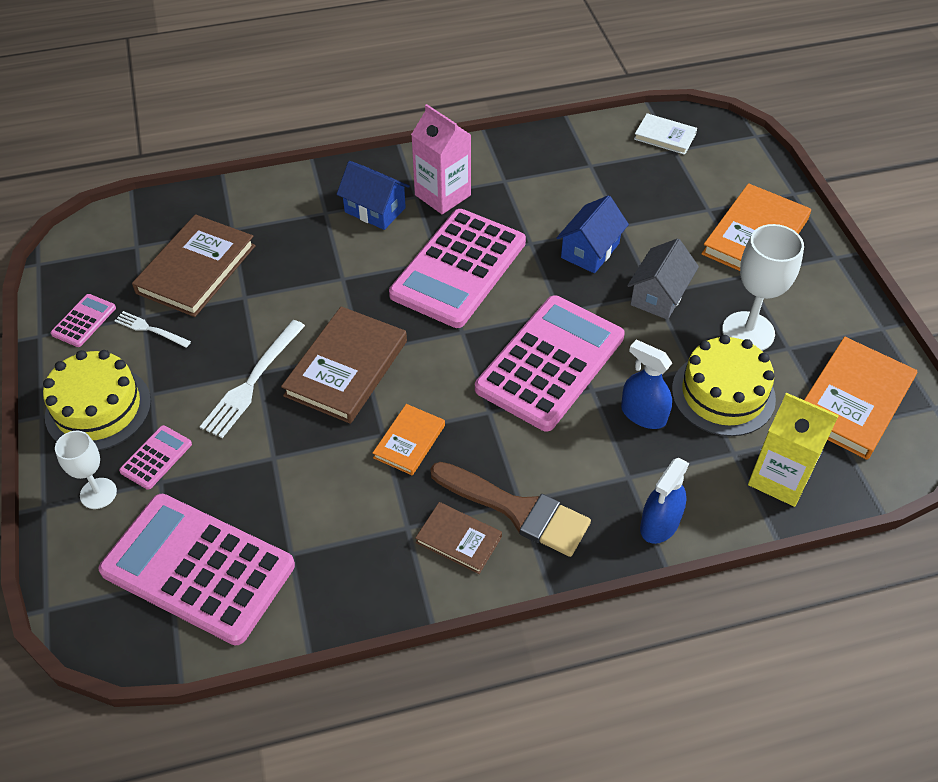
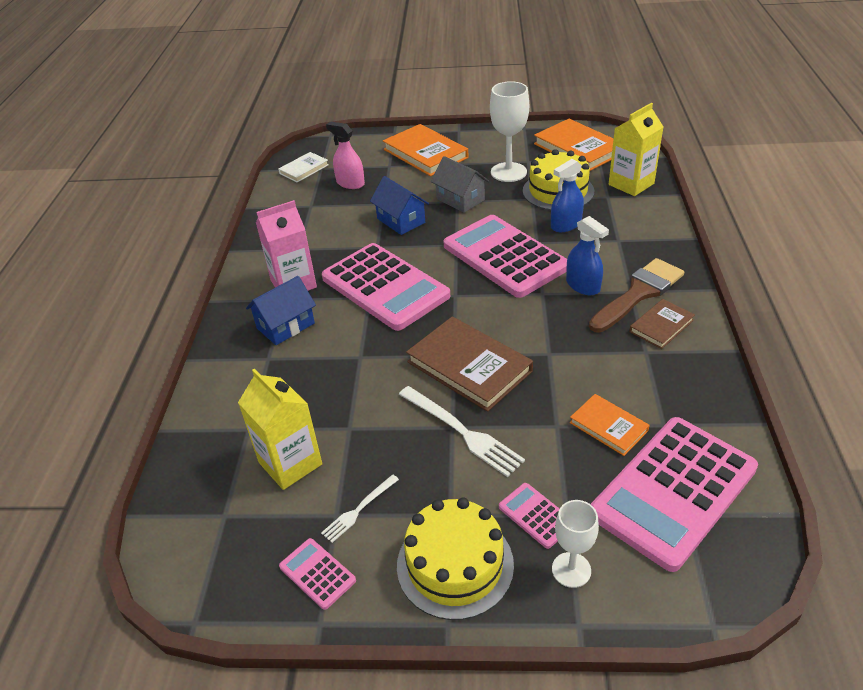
camera: 70 degrees left, 10 degrees down
(196, 269) = (290, 463): brown book -> yellow carton
(409, 441) = (561, 339): orange book -> orange book (608, 426)
(652, 185) = (350, 183): none -> pink spray bottle
(660, 524) = (659, 234): blue spray bottle -> blue spray bottle (583, 285)

